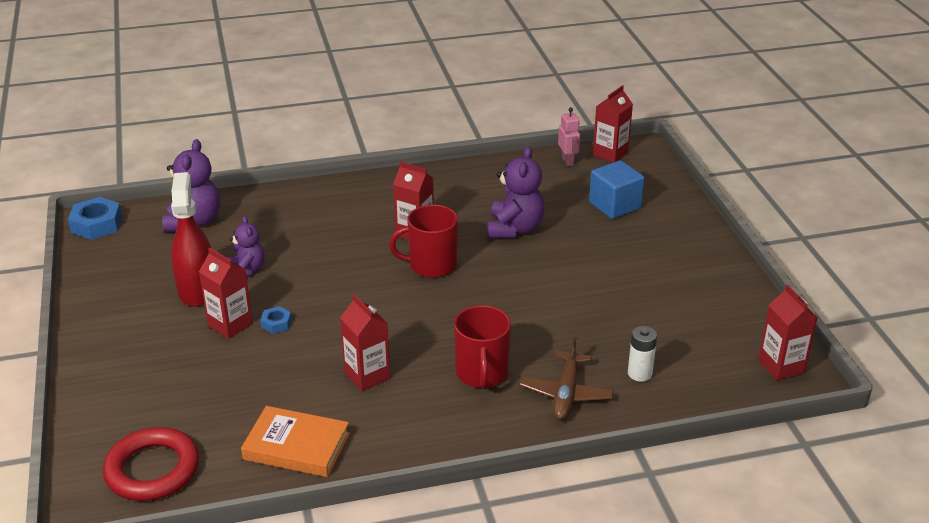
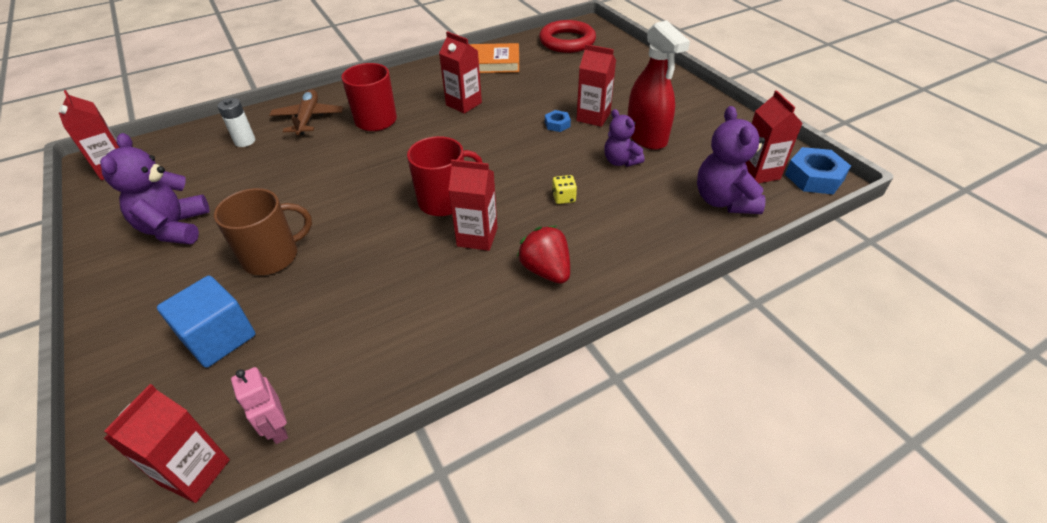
camera: 165 degrees right, 10 degrees up
(137, 237) = (759, 173): none -> red carton
(325, 248) = (563, 198): none -> yellow dice
(373, 202) = (546, 270): none -> red strawberry
(514, 229) = (359, 267): purple teddy bear -> purple teddy bear (175, 228)
(585, 248) = (272, 256): none -> brown mug

